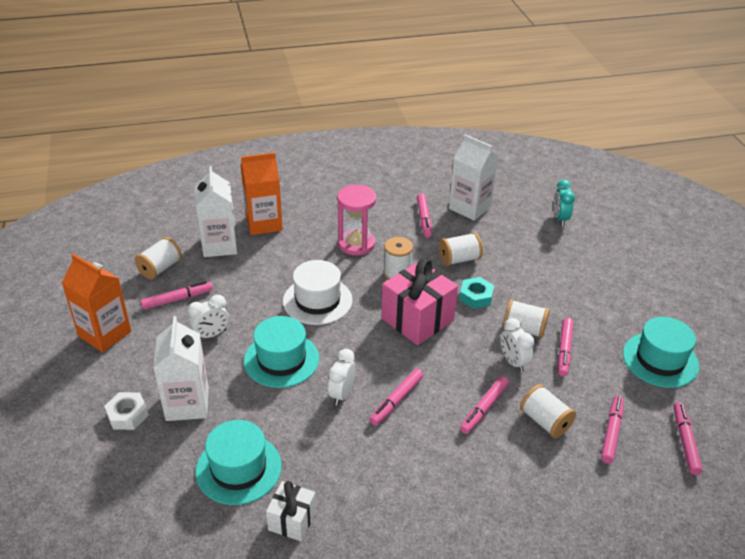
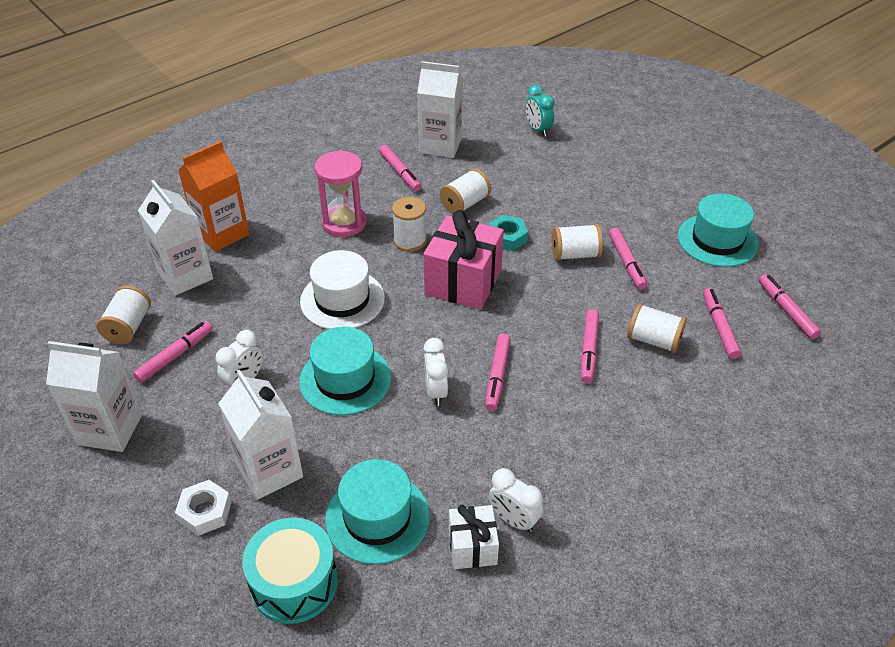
camera: 25 degrees left, 5 degrees up
(104, 334) = (110, 429): orange carton -> white carton
(153, 489) = (294, 582): none -> turquoise drum
(513, 362) = (586, 292): white clock -> white clock (513, 520)

